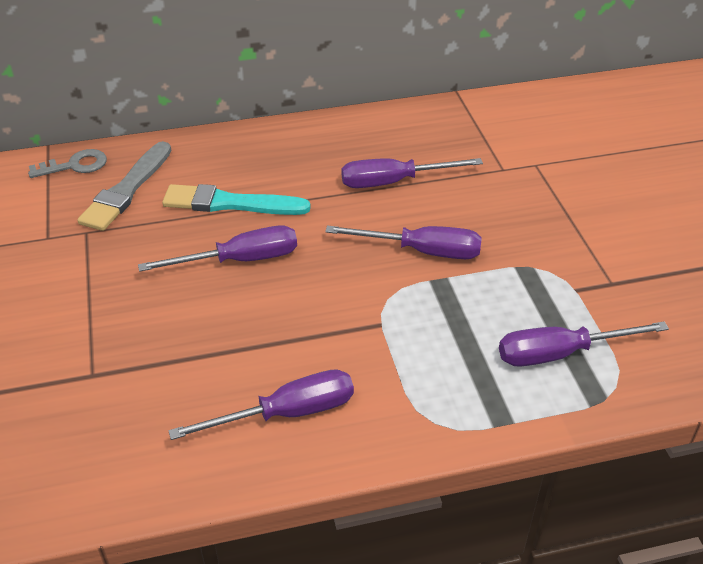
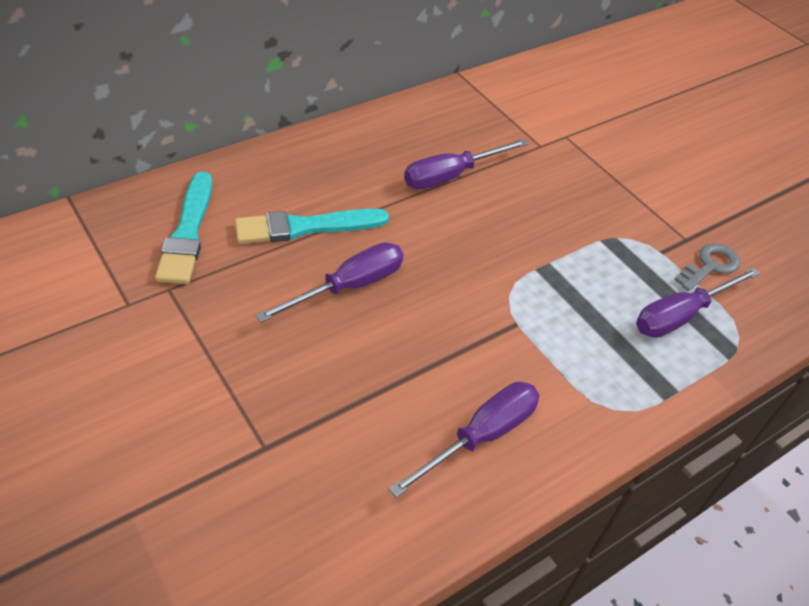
camera: 25 degrees left, 5 degrees up
(75, 165) = (113, 215): grey key -> grey key (710, 266)
(127, 190) = (188, 232): grey brush -> turquoise brush
(422, 251) = (514, 241): purple screwdriver -> none

